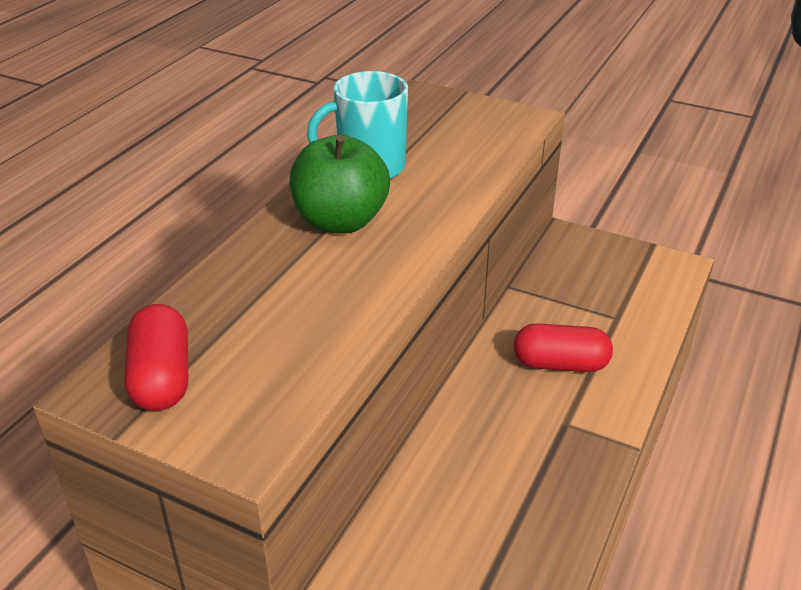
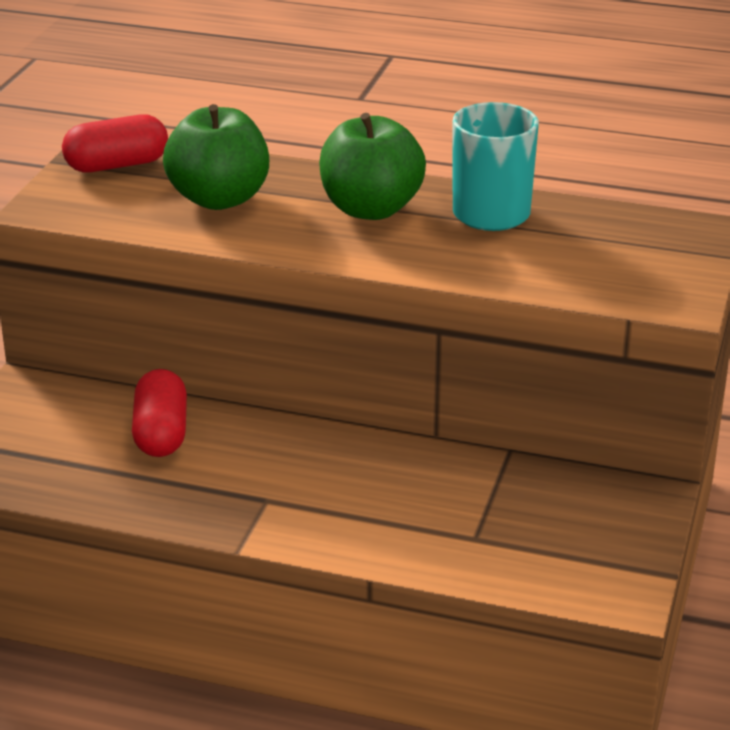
camera: 80 degrees right, 5 degrees down
(282, 307) = (219, 199): none -> green apple
(560, 364) = (366, 493): red capsule -> red capsule (161, 433)

